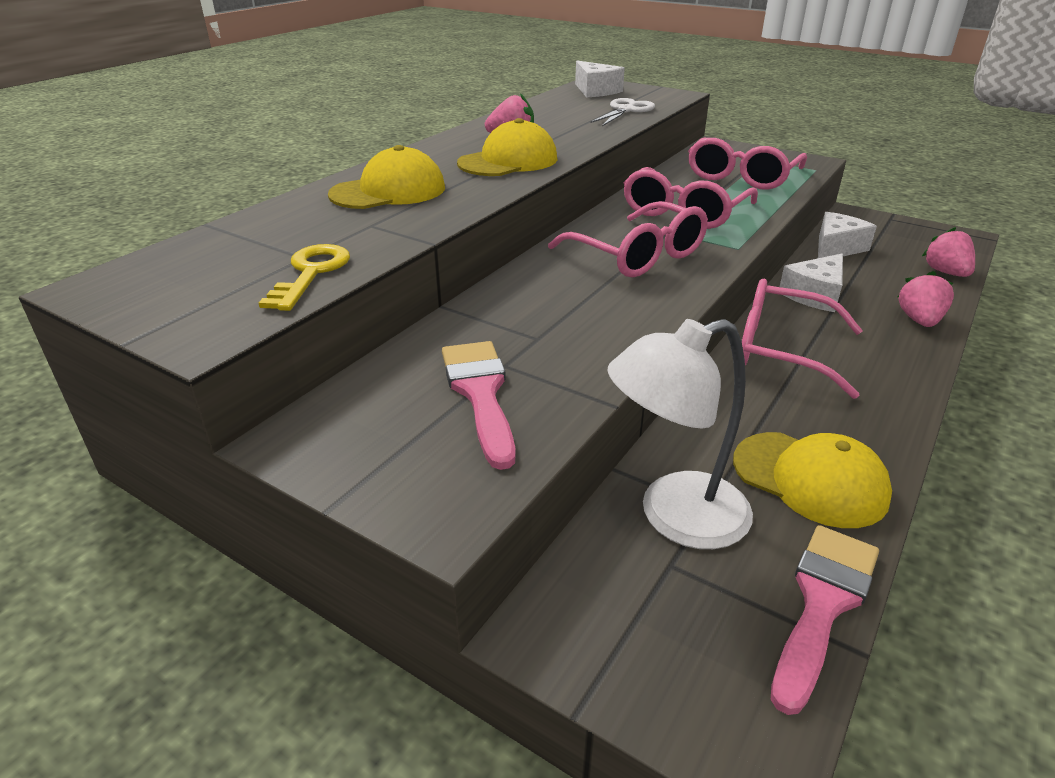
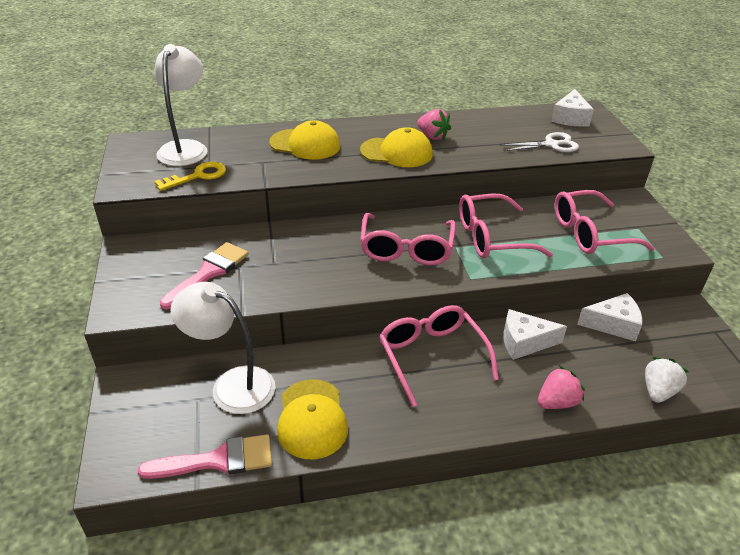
camera: 45 degrees right, 5 degrees up
(218, 255) = (186, 148): none -> white lamp
(945, 272) = (658, 391): pink strawberry -> white strawberry

